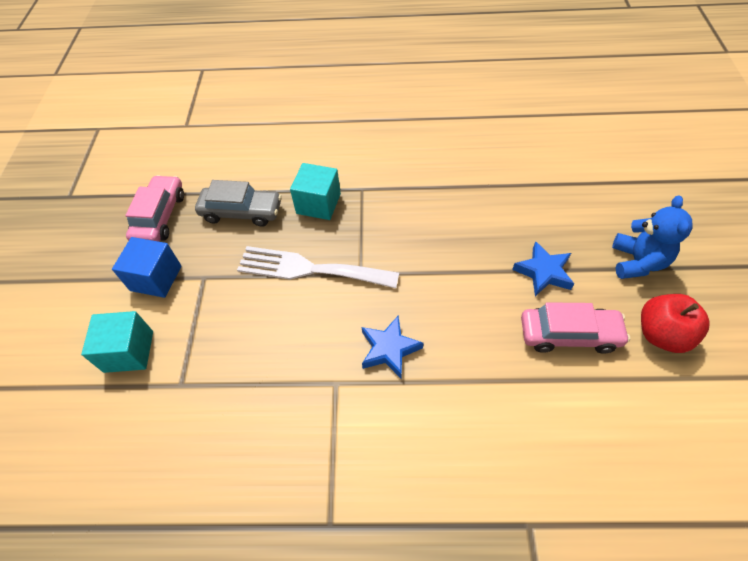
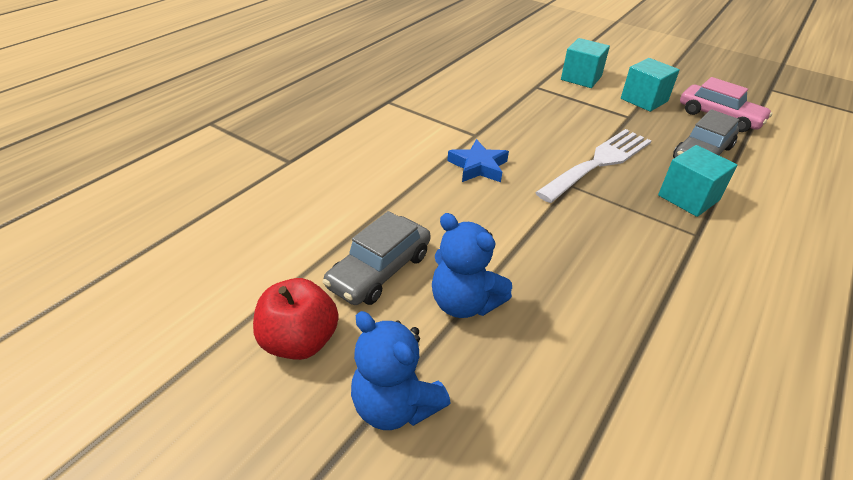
camera: 120 degrees right, 15 degrees down
(156, 278) = (644, 100): blue cube -> turquoise cube
(543, 272) = (464, 303): blue star -> blue teddy bear
(569, 334) = (379, 270): pink car -> grey car

